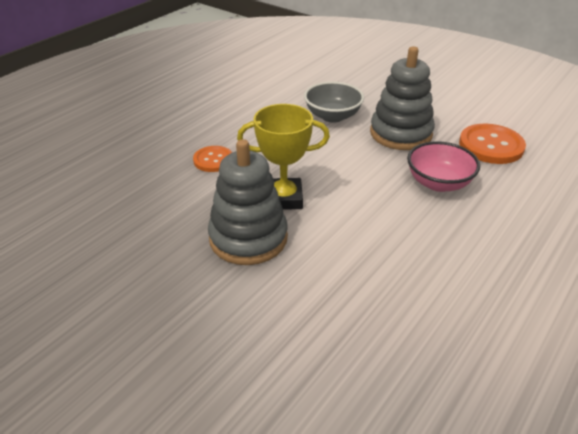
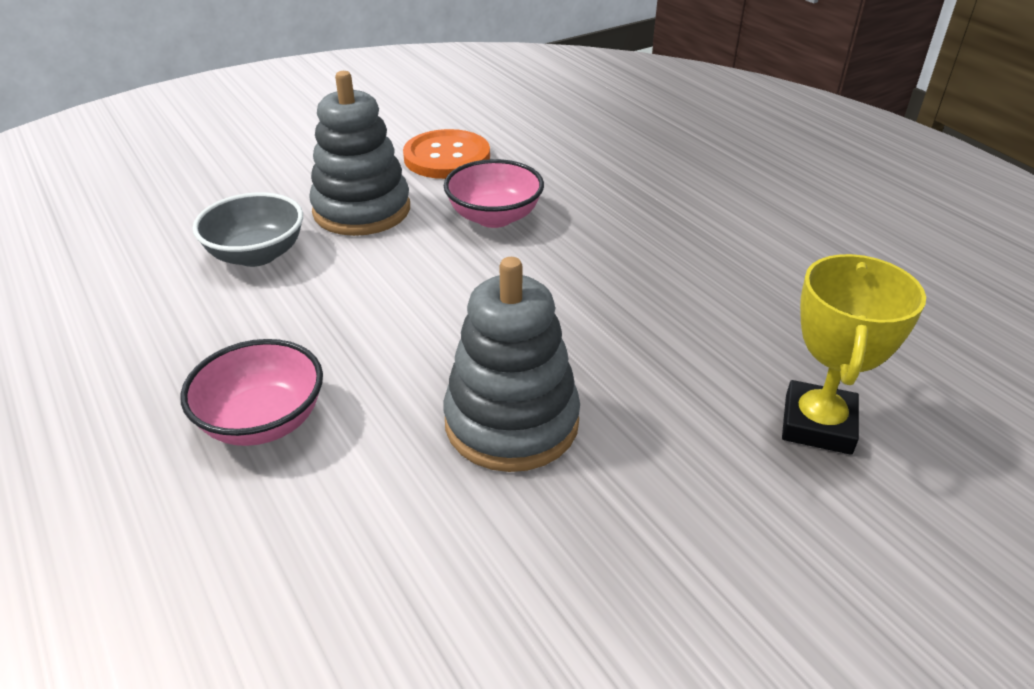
camera: 70 degrees left, 0 degrees up
(213, 160) = (263, 421): orange button -> pink bowl
(283, 198) = (436, 360): yellow trophy -> yellow trophy (817, 424)

